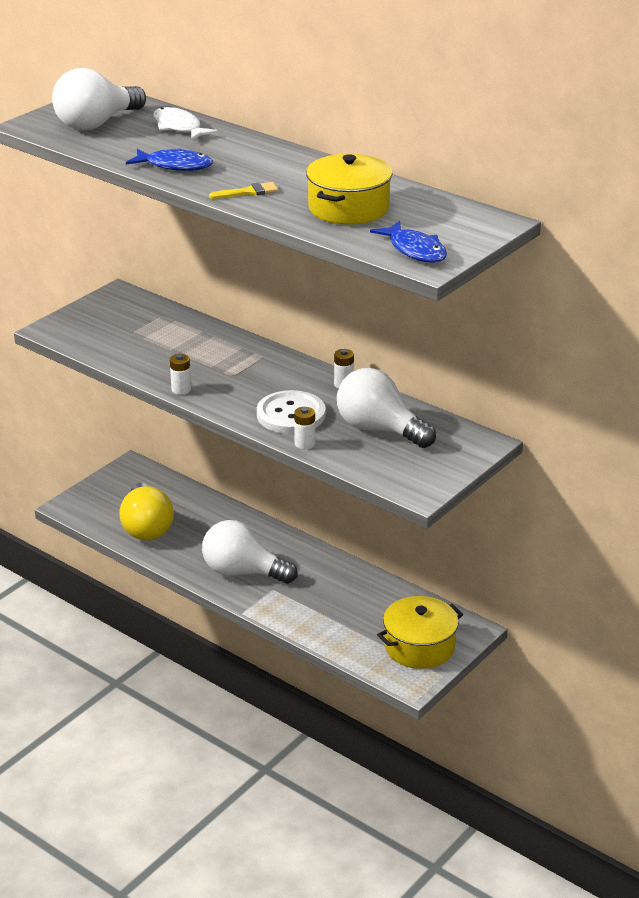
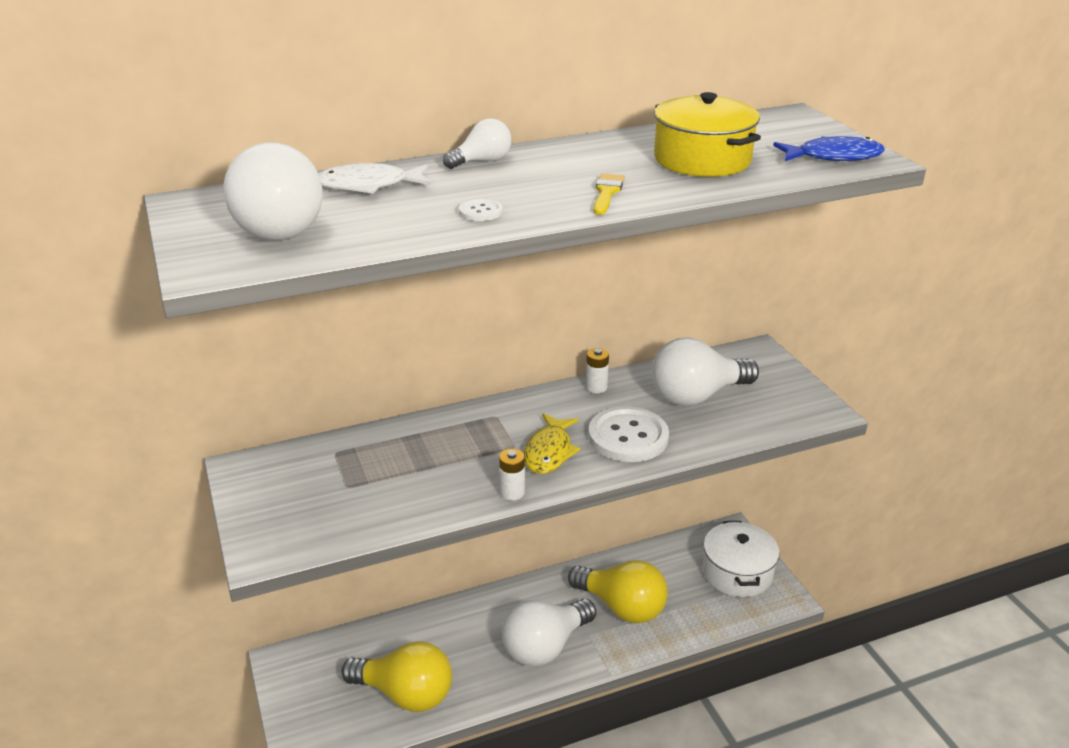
camera: 60 degrees left, 0 degrees up
(175, 165) = (480, 211): blue fish -> white button
(240, 389) = (549, 452): none -> yellow fish
(257, 145) = (482, 161): none -> white light bulb
(304, 444) = (692, 447): white battery -> none
(319, 596) = (622, 607): none -> yellow light bulb
(419, 646) = (737, 572): yellow pot -> white pot

